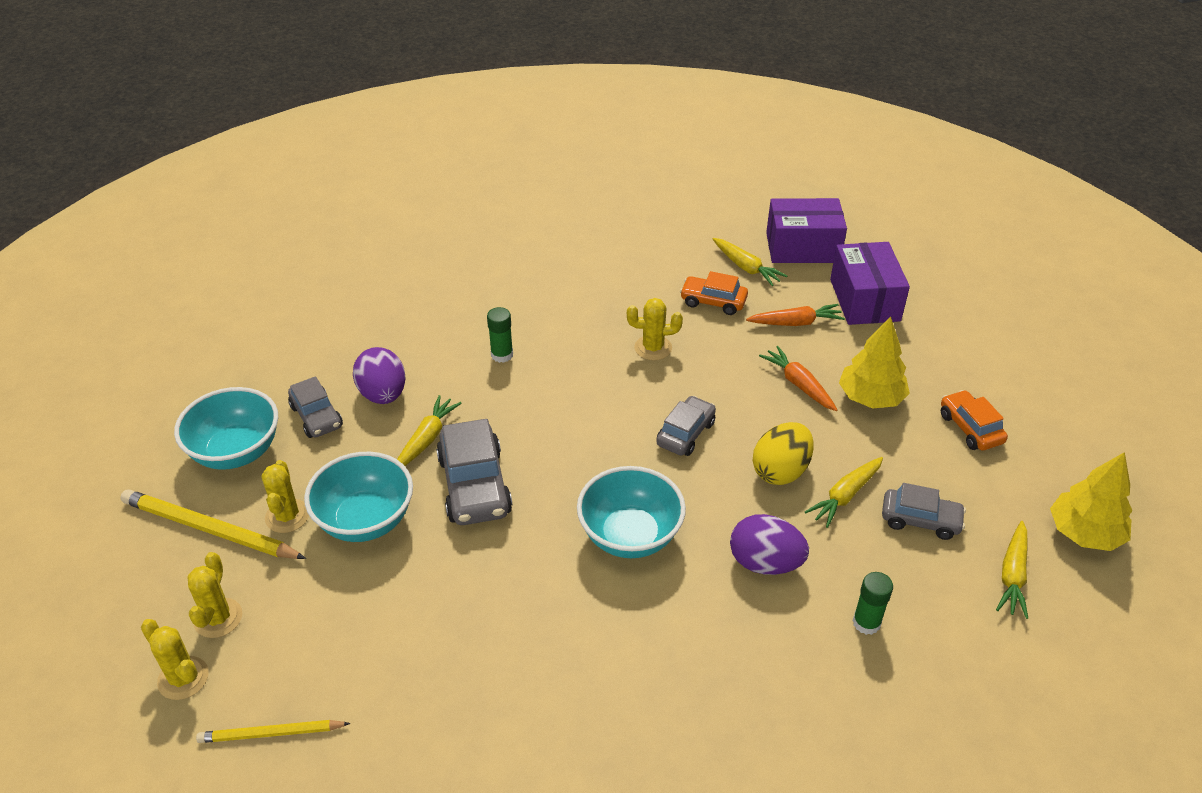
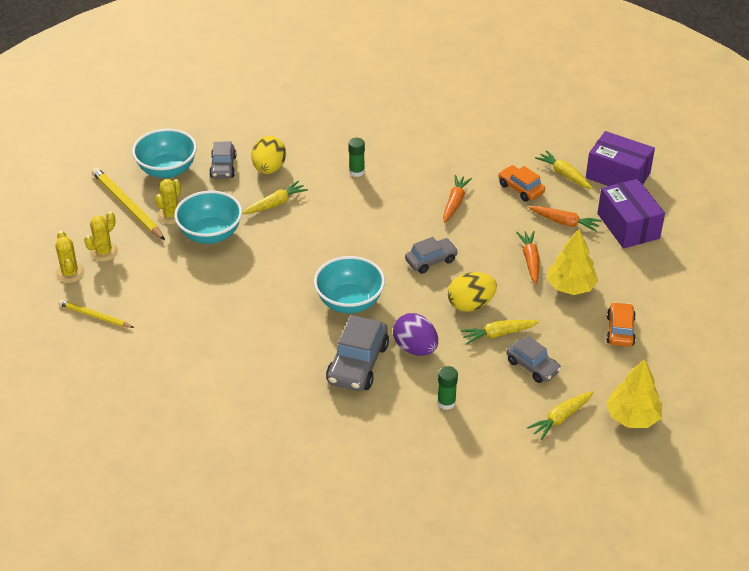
camera: 30 degrees right, 0 degrees up
(383, 394) = (269, 168): purple egg -> yellow egg
(474, 485) = (283, 240): grey car -> grey car (357, 364)
(653, 348) = (455, 203): yellow cactus -> orange carrot
(746, 267) = (564, 175): yellow carrot -> yellow carrot turned 150 degrees clockwise
(864, 300) = (628, 226): purple box -> purple box turned 45 degrees counterclockwise

